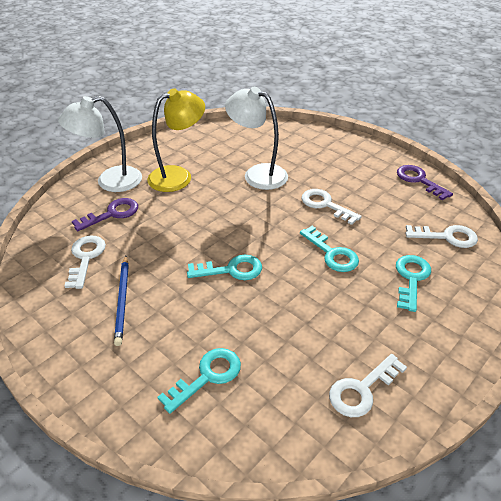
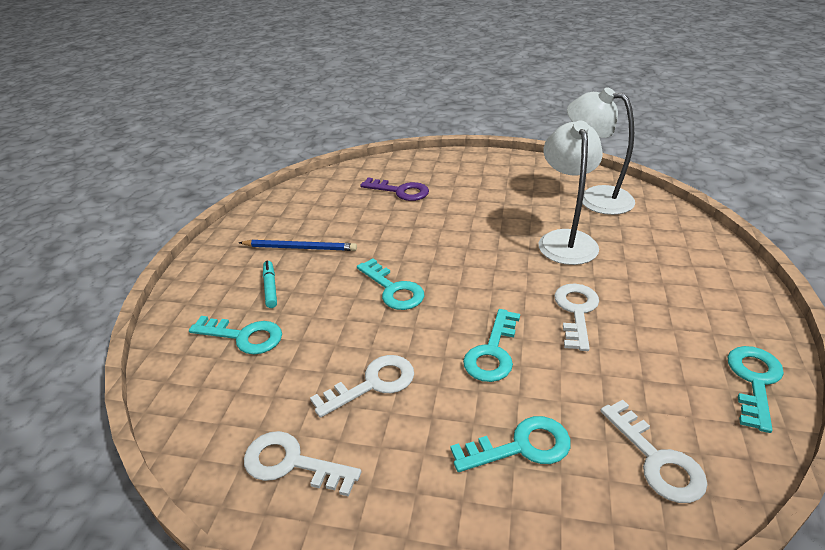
camera: 60 degrees right, 5 degrees down
(86, 258) = (334, 206): white key -> white key (373, 384)
(110, 182) = (441, 170): white lamp -> white lamp (595, 197)
(122, 300) = (300, 248): blue pencil -> blue pencil turned 135 degrees counterclockwise
(159, 339) = (270, 288): none -> turquoise marker
(178, 176) = (495, 197): yellow lamp -> none
(419, 180) = (754, 381): purple key -> turquoise key

